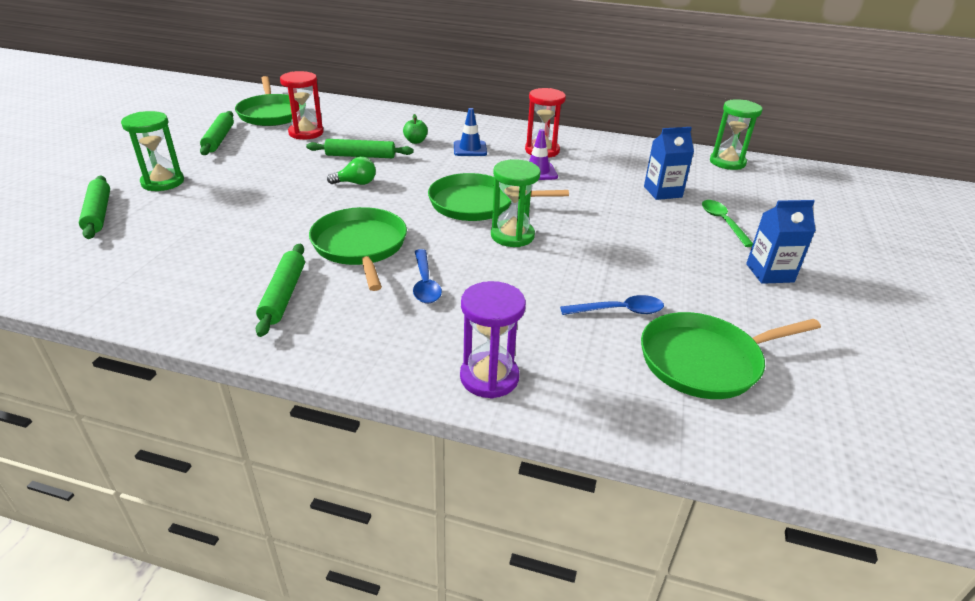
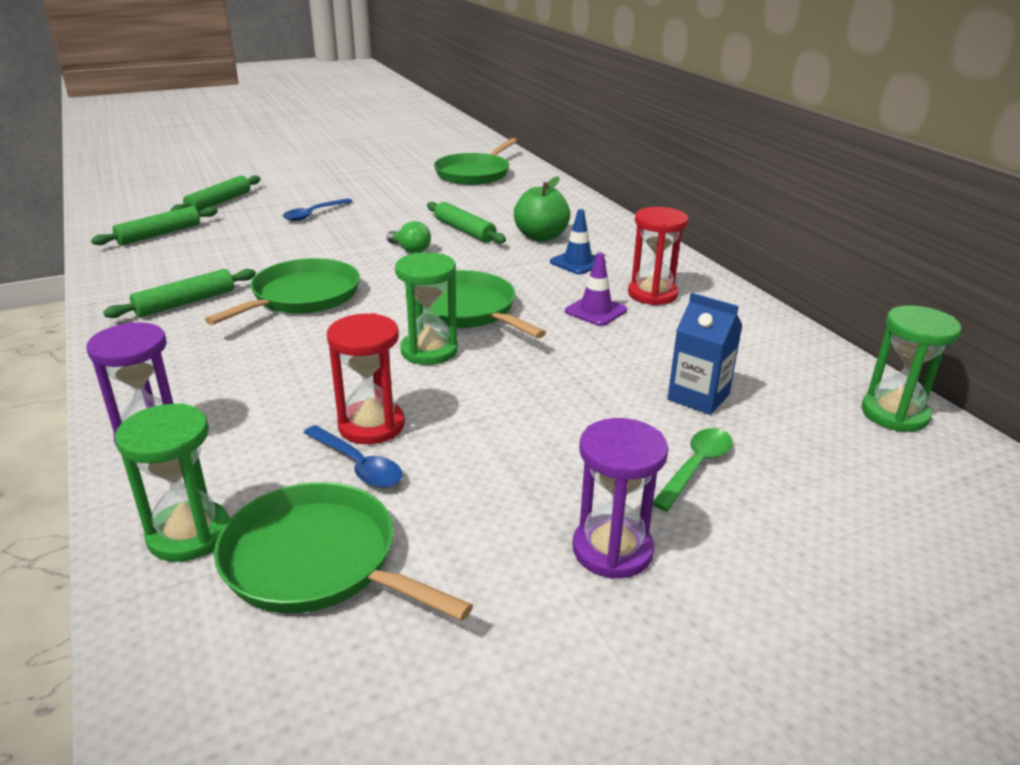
camera: 50 degrees right, 5 degrees down
(163, 182) = (294, 197): green hourglass -> green hourglass (189, 534)
(219, 139) = (393, 180): green rolling pin -> green rolling pin (159, 234)
(306, 133) = (465, 197): red hourglass -> red hourglass (371, 425)
(415, 141) = (541, 237): green apple -> green apple, size x1.81
(425, 283) = (277, 347): blue spoon -> blue spoon (313, 214)
(769, 273) = (612, 550): blue carton -> purple hourglass

